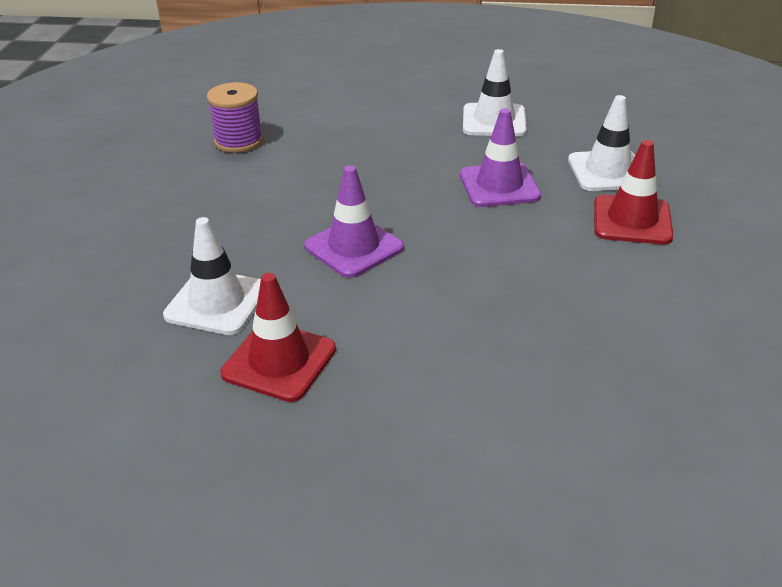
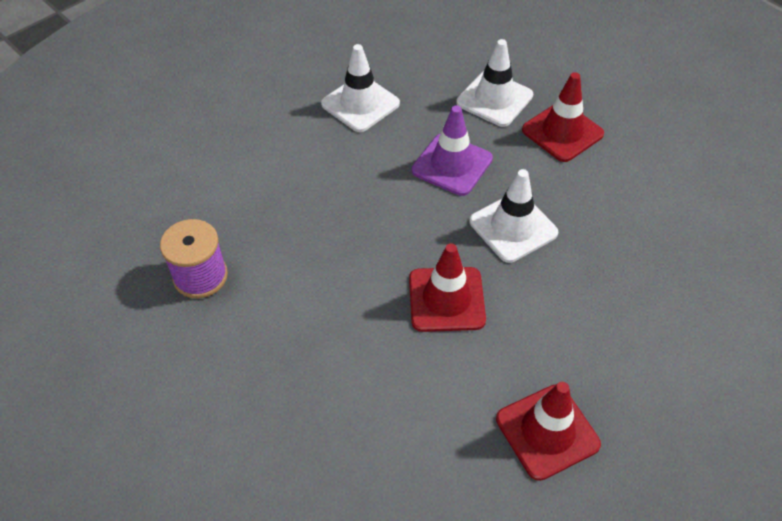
camera: 50 degrees left, 15 degrees up
(217, 302) = (437, 430): white traffic cone -> white traffic cone (513, 227)
(353, 247) = (446, 299): purple traffic cone -> red traffic cone

